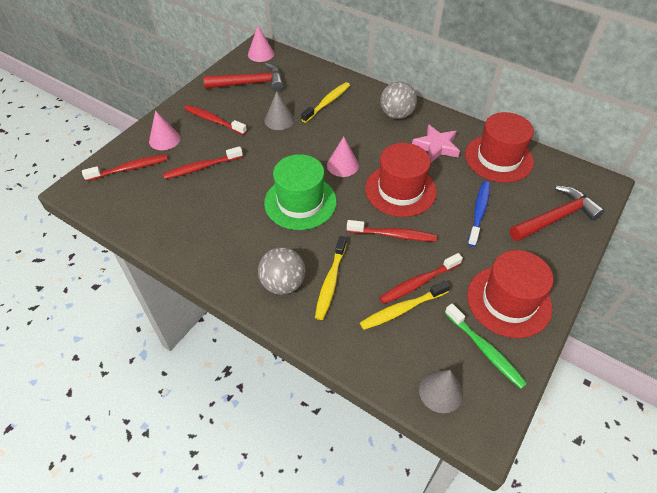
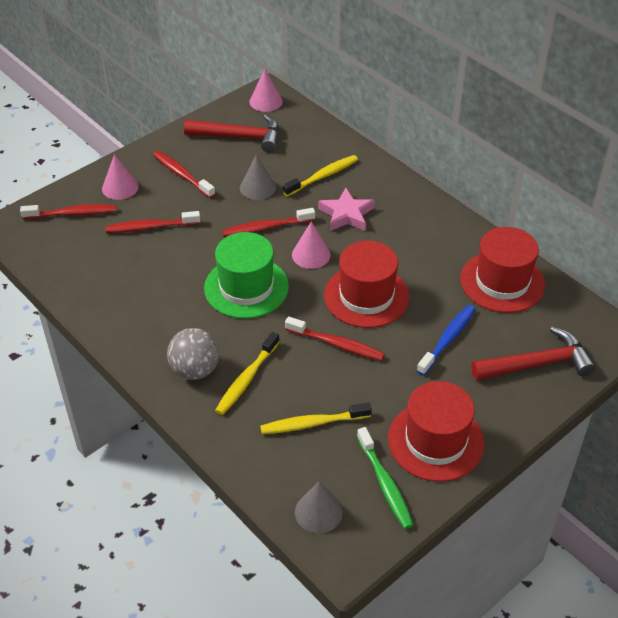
camera: 15 degrees right, 5 degrees down
(396, 115) = (400, 206): grey ball -> none
(418, 283) = (342, 400): red toothbrush -> red toothbrush (266, 227)
(436, 146) = (432, 253): pink star -> pink star (346, 214)

